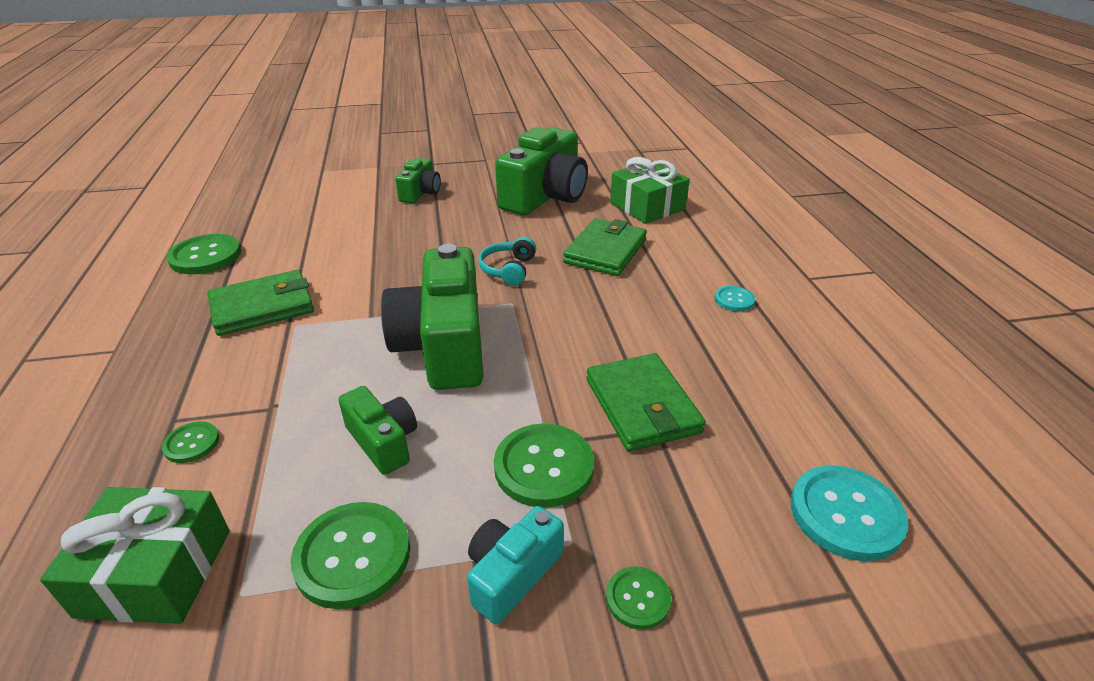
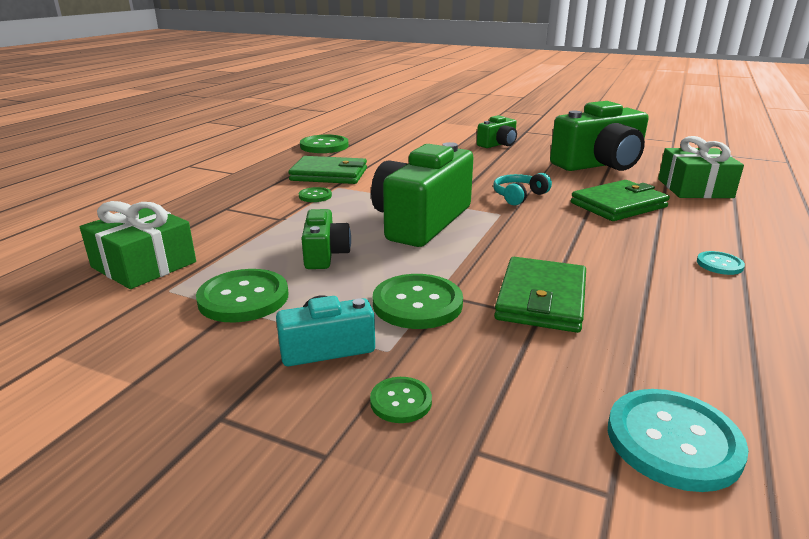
camera: 35 degrees right, 10 degrees down
(191, 443) = (222, 220): green button -> green button (315, 196)

